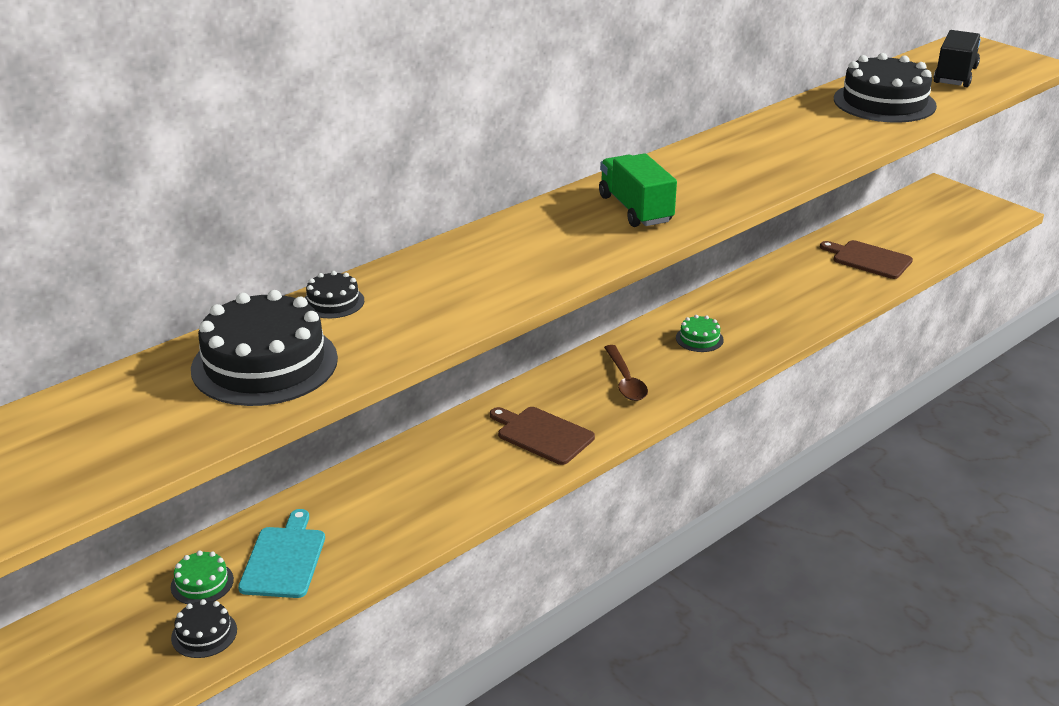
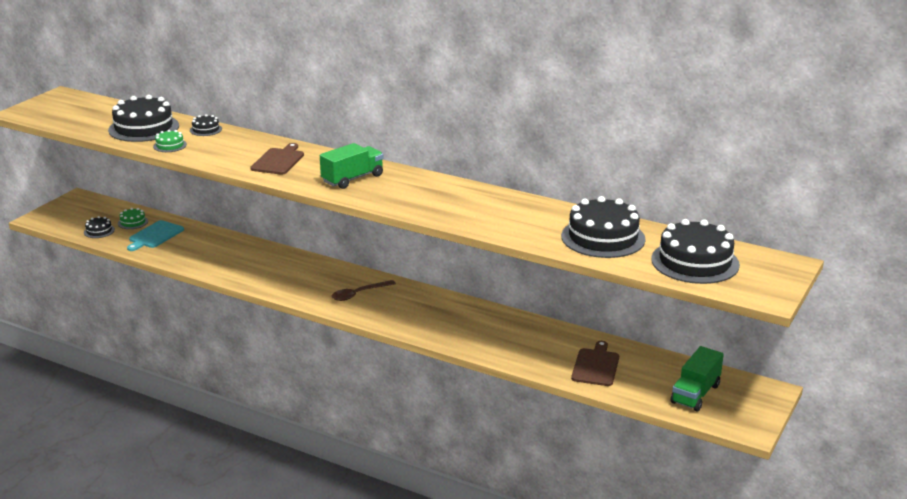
camera: 70 degrees right, 5 degrees down
(284, 559) = (155, 235): turquoise cutting board -> turquoise cutting board turned 135 degrees clockwise
(542, 434) = (287, 278): brown cutting board -> brown cutting board (278, 161)
(699, 339) = (425, 311): green cake -> green cake (170, 145)
(937, 222) = (695, 394): none -> green truck
(955, 75) = (695, 262): black truck -> black cake

